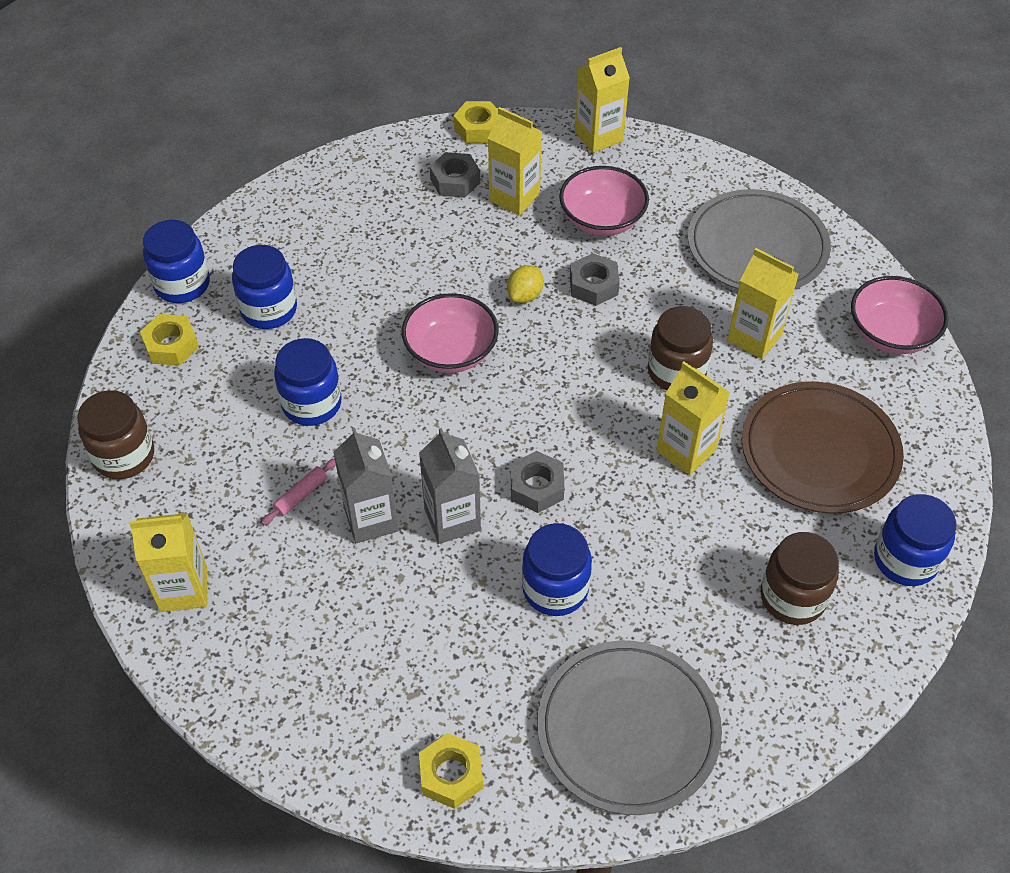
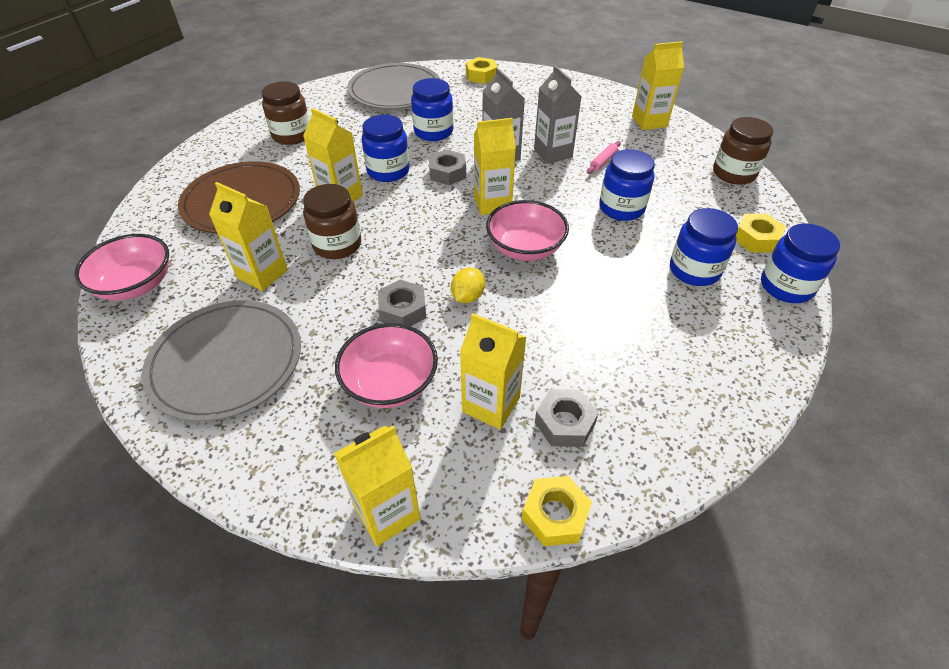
camera: 175 degrees right, 5 degrees down
(480, 423) = (492, 203): none -> yellow carton
(905, 559) = (213, 153): blue jar -> blue jar (388, 171)

